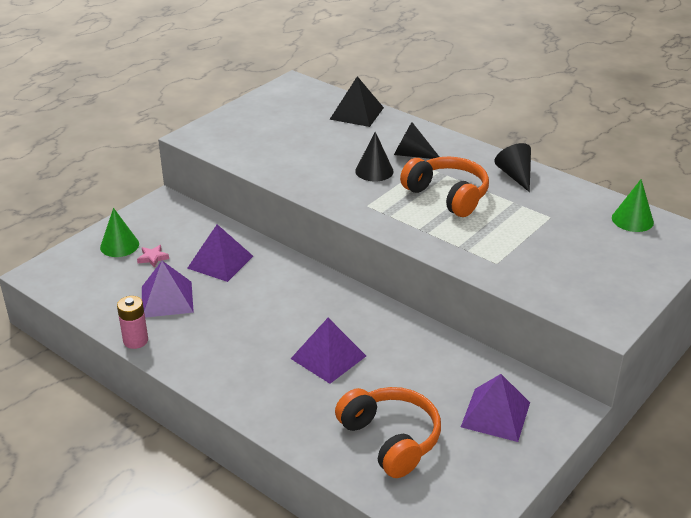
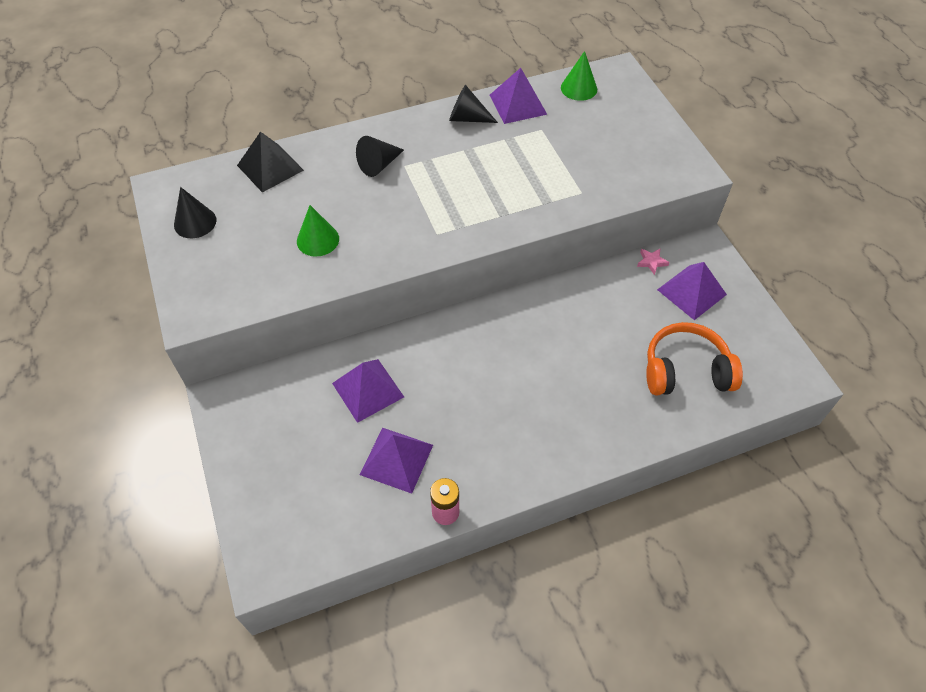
camera: 60 degrees left, 20 degrees up
(119, 245) = (270, 469): green cone -> green cone (318, 240)
(153, 258) = (317, 446): pink star -> pink star (651, 262)
(328, 357) = (563, 366): purple pyramid -> purple pyramid (518, 104)
(374, 171) = (384, 203): black cone -> black cone (195, 222)
(447, 196) = (464, 174): orange headphones -> none

